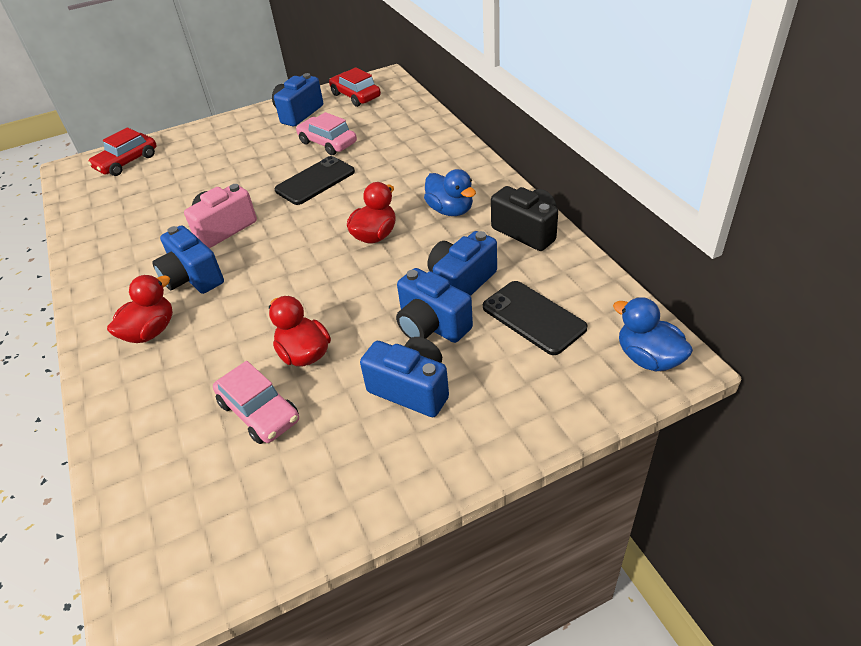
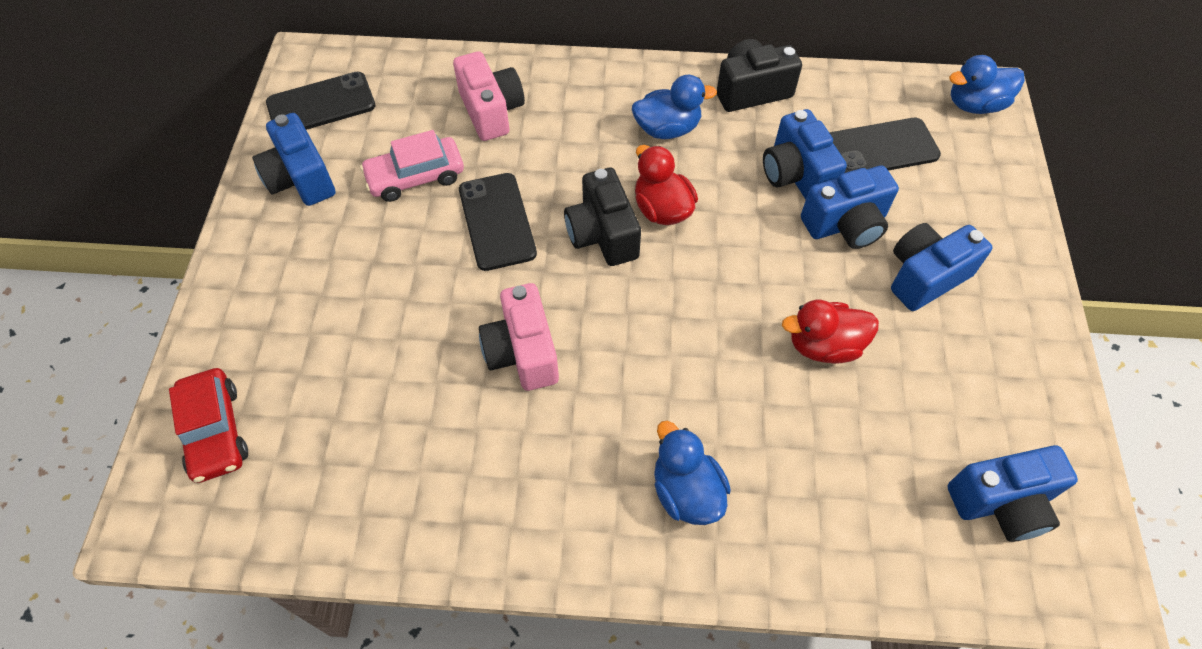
camera: 65 degrees left, 15 degrees up
(151, 331) = (686, 491): red duck -> blue duck
(193, 278) = (607, 416): blue camera -> blue camera (1001, 502)
(259, 411) = (890, 414): pink car -> none
(334, 221) = (602, 234): none -> black camera
(355, 96) = (321, 104): red car -> black phone
(401, 144) = (491, 111): none -> pink camera

